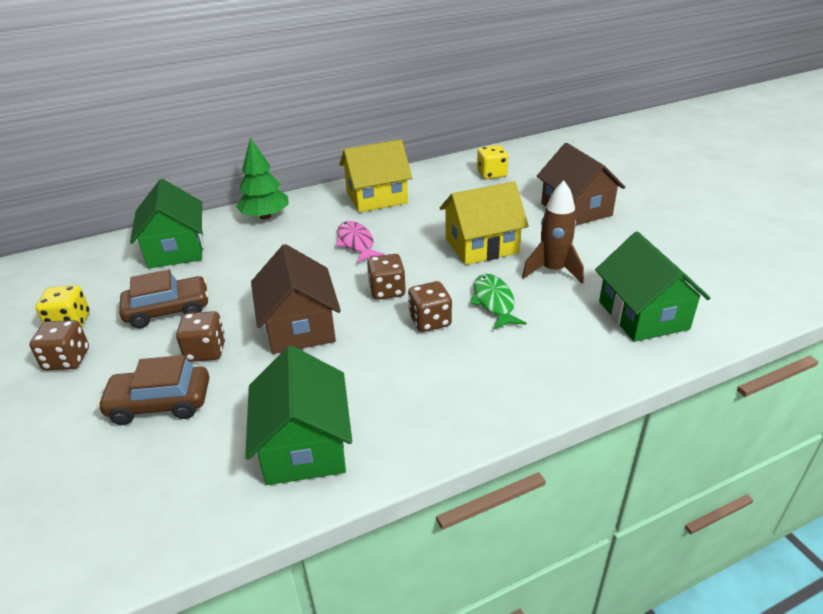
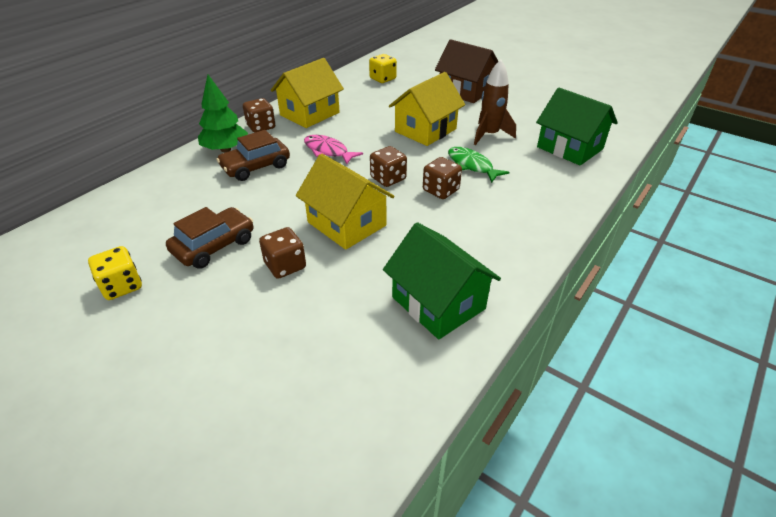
camera: 30 degrees left, 5 degrees up
(67, 360) = (155, 316): brown dice -> brown dice (261, 127)
(160, 403) = (288, 317): brown car -> brown car (256, 167)
(176, 249) = (166, 196): green house -> none
(299, 327) = (346, 224): brown house -> yellow house

